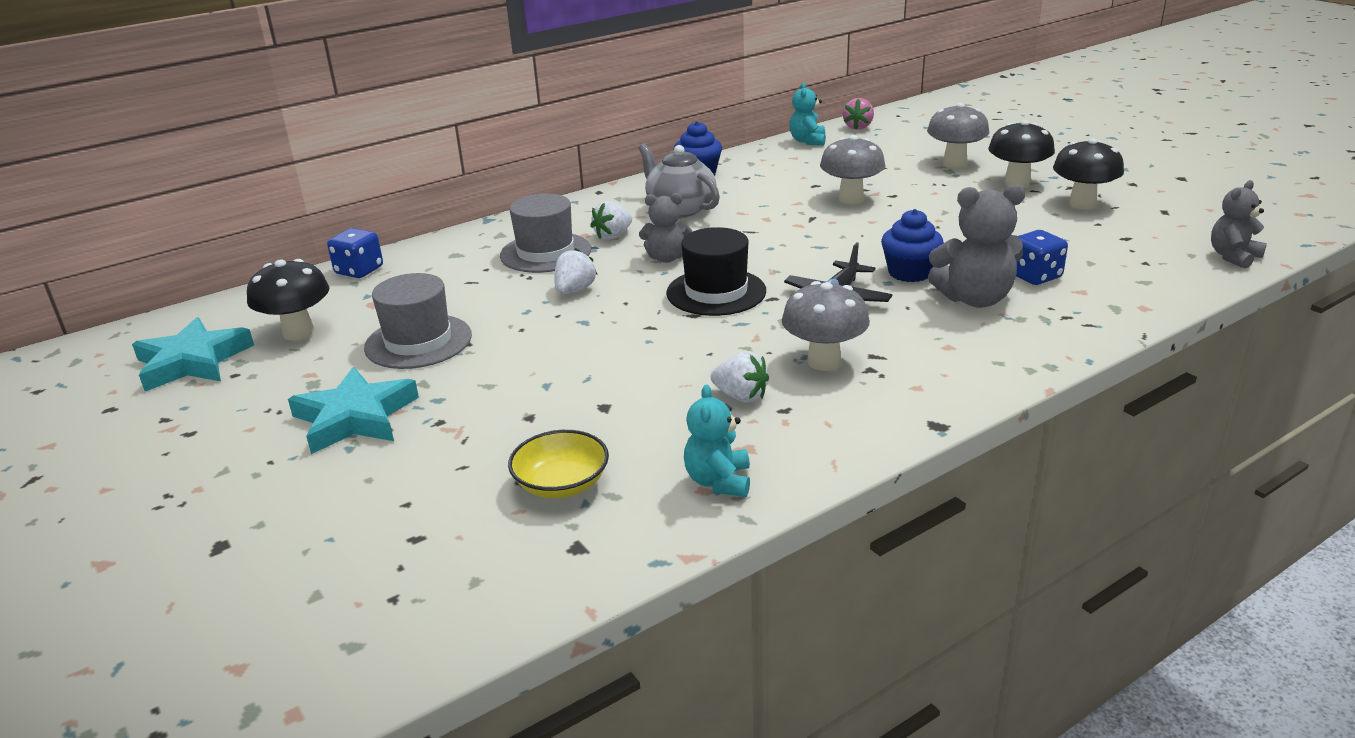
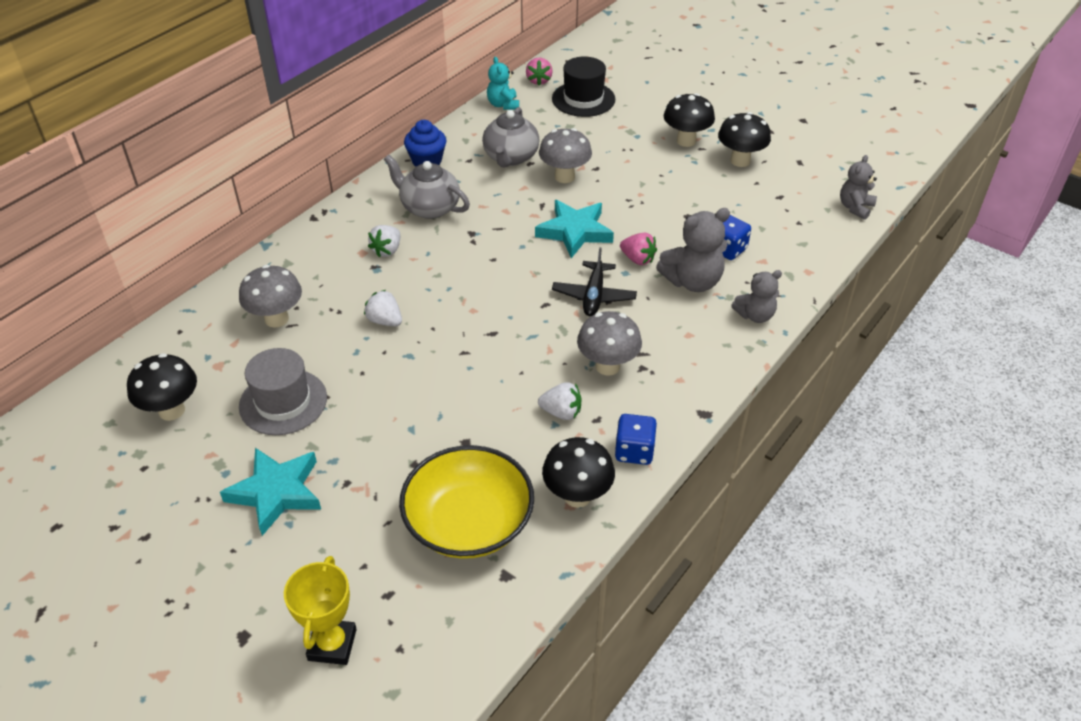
camera: 20 degrees left, 15 degrees up
(192, 361) = (95, 460): turquoise star -> turquoise star (574, 232)
(314, 576) = (332, 645): none -> yellow trophy
(359, 270) = (183, 327): blue dice -> blue dice (634, 451)
(545, 253) = (339, 280): grey hat -> none
(561, 484) = (469, 522): yellow bowl -> yellow bowl, size x1.82
(575, 290) = (385, 321): white strawberry -> white strawberry turned 60 degrees counterclockwise
(666, 258) = (444, 271): grey teddy bear -> grey teddy bear (755, 315)
(716, 292) = (500, 305): black hat -> black hat (583, 99)
(718, 481) = (577, 496): turquoise teddy bear -> black mushroom
(795, 179) = (511, 157): none -> grey teapot
(909, 272) = (638, 259): blue cupcake -> pink strawberry
(954, 163) = (632, 121): grey mushroom -> grey mushroom (276, 319)

